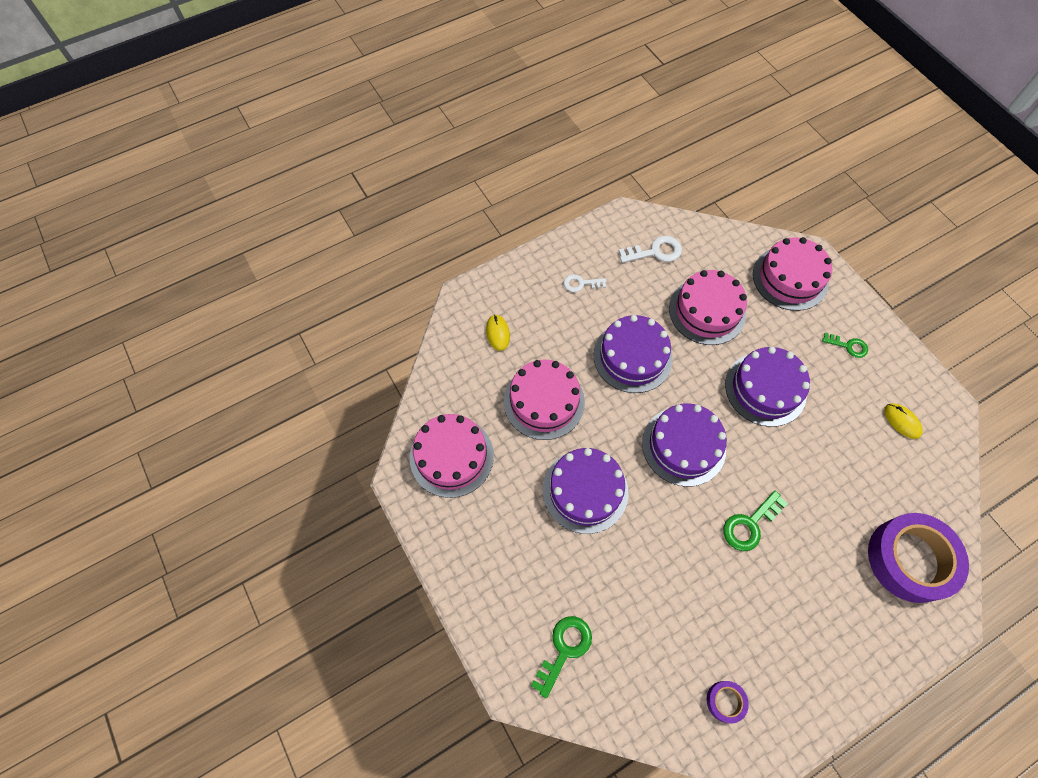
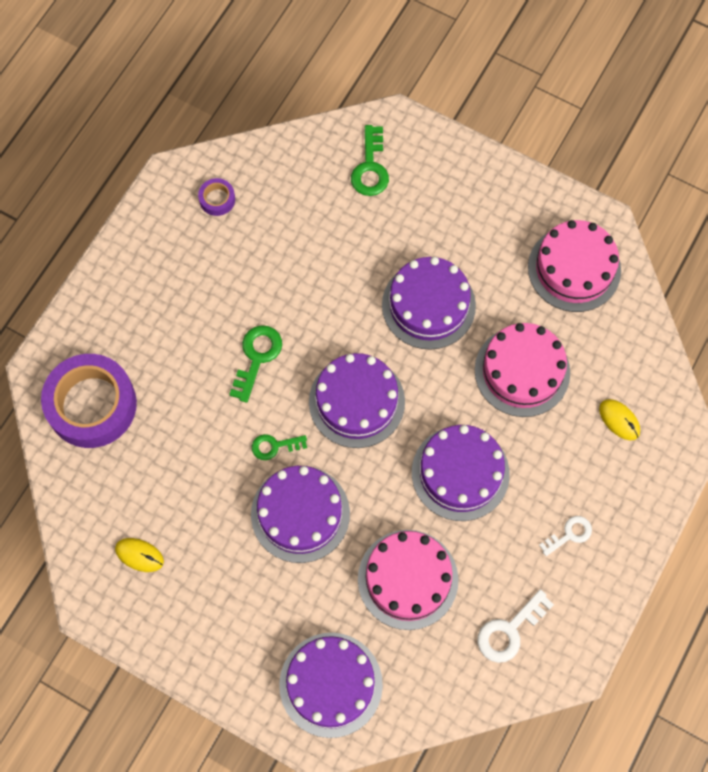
camera: 150 degrees right, 5 degrees up
(790, 278) = (331, 684): pink cake -> purple cake
(848, 346) = (228, 622): green key -> green key (274, 446)

